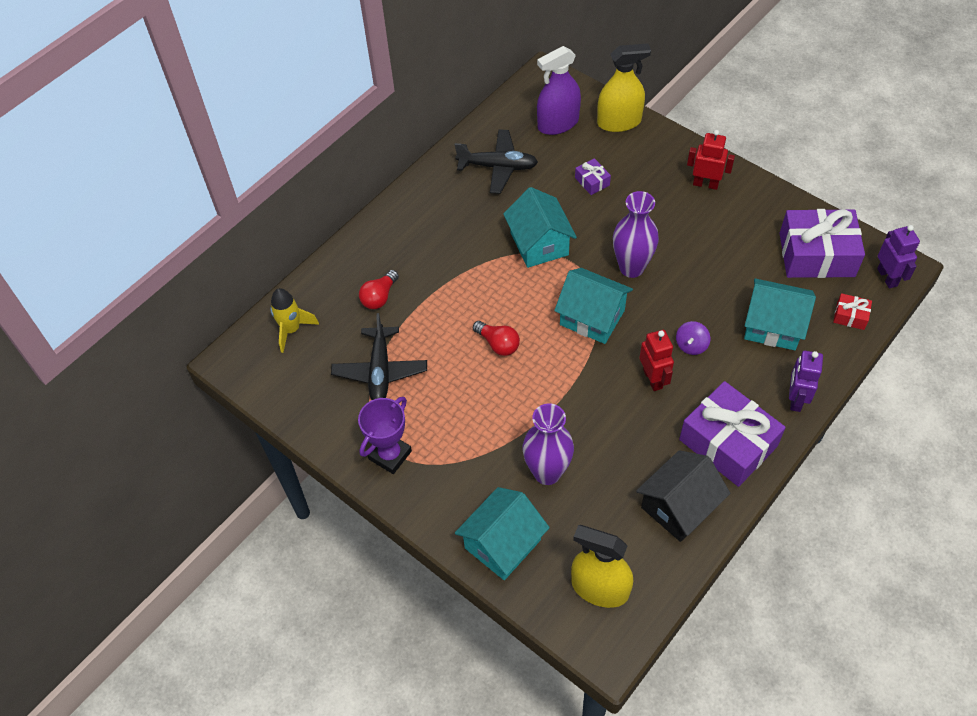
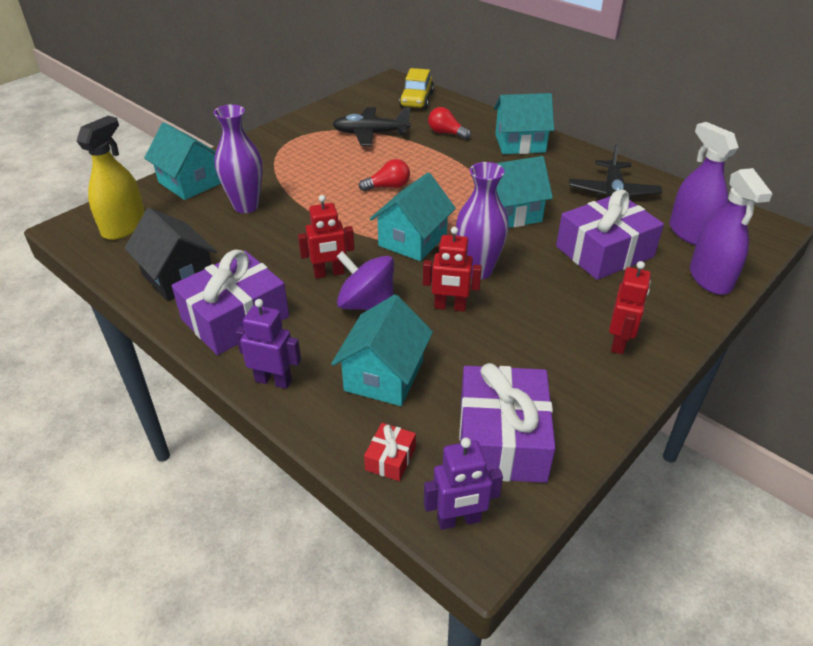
camera: 90 degrees right, 15 degrees down
(291, 330) = (416, 100): yellow rocket -> yellow car
(390, 455) = (290, 137): purple trophy -> none
(403, 232) = (520, 143): none -> turquoise house
(498, 344) = (388, 186): red light bulb -> red light bulb turned 150 degrees counterclockwise
(592, 181) = (604, 252): purple gift -> purple gift, size x2.29
(619, 122) = (710, 278): yellow spray bottle -> purple spray bottle
(684, 286) = (450, 307): none -> red robot
(691, 345) = (366, 304): purple spinning top -> purple spinning top, size x1.83

